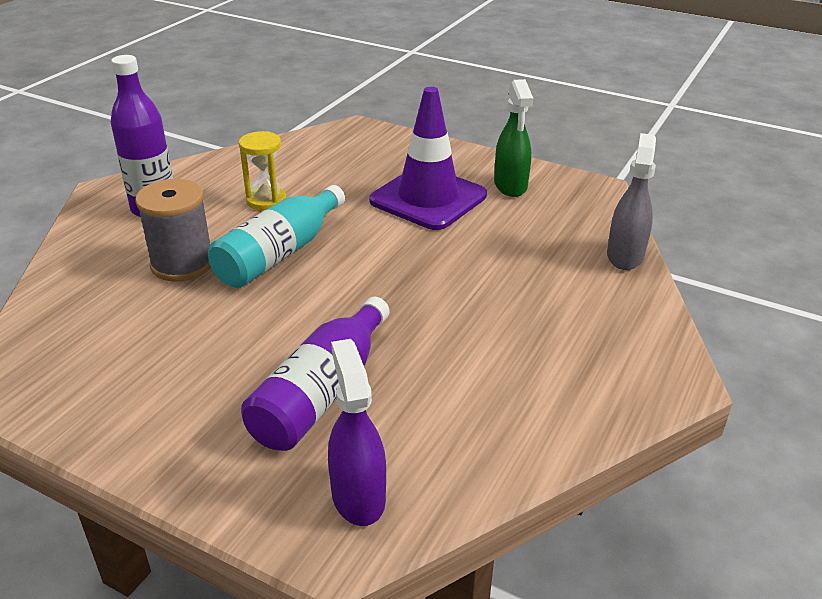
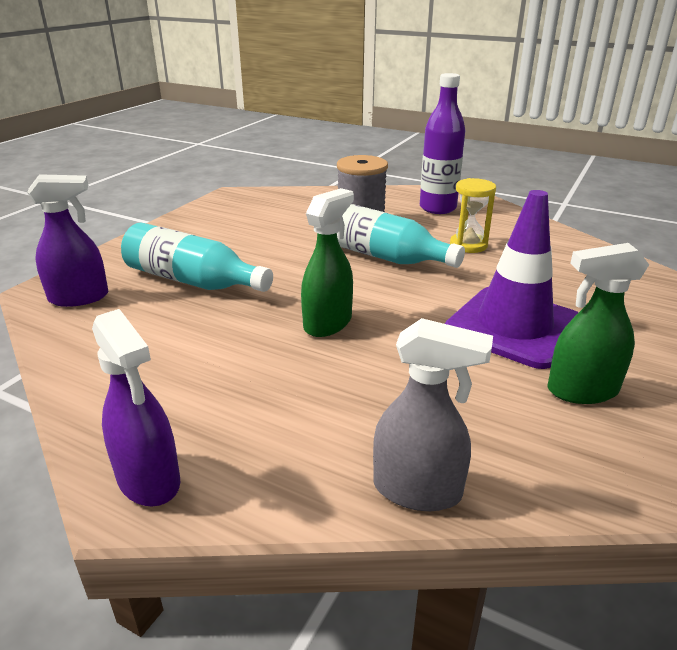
camera: 90 degrees right, 5 degrees down
(322, 393) = (192, 281): purple bottle -> turquoise bottle
(424, 289) = (328, 323): none -> green spray bottle
(656, 372) = (149, 480): none -> purple spray bottle

